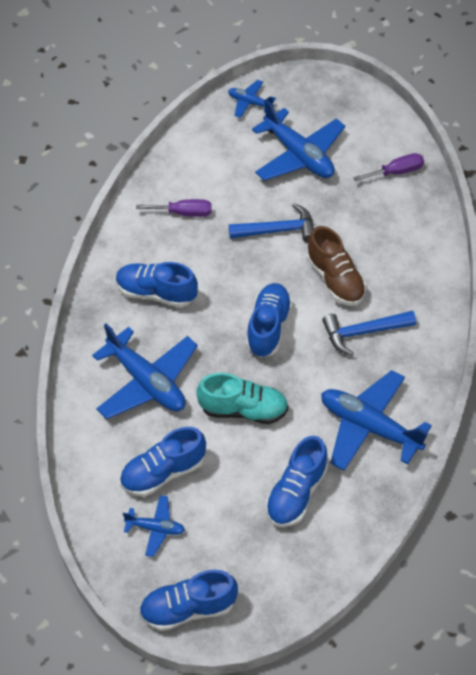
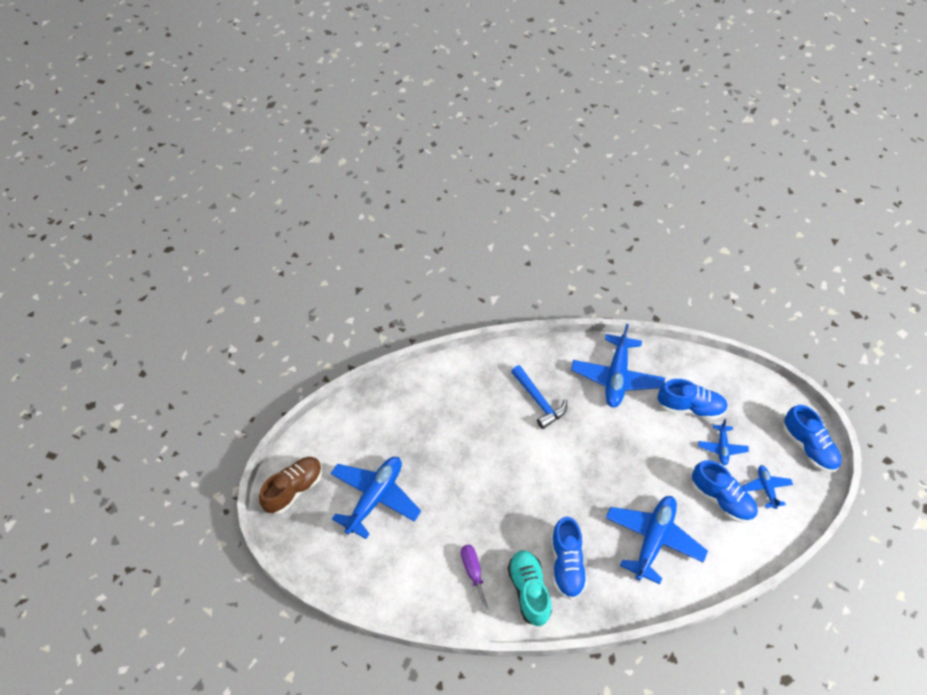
camera: 110 degrees left, 0 degrees up
(243, 409) = (643, 461): turquoise shoe -> turquoise shoe (529, 591)
(250, 103) = (322, 560): blue plane -> blue plane (722, 447)
(268, 327) = (563, 467): blue shoe -> none
(278, 230) = (464, 489): blue hammer -> none
(335, 279) = (497, 433): brown shoe -> brown shoe (294, 489)
(396, 172) = (370, 418): purple screwdriver -> none

